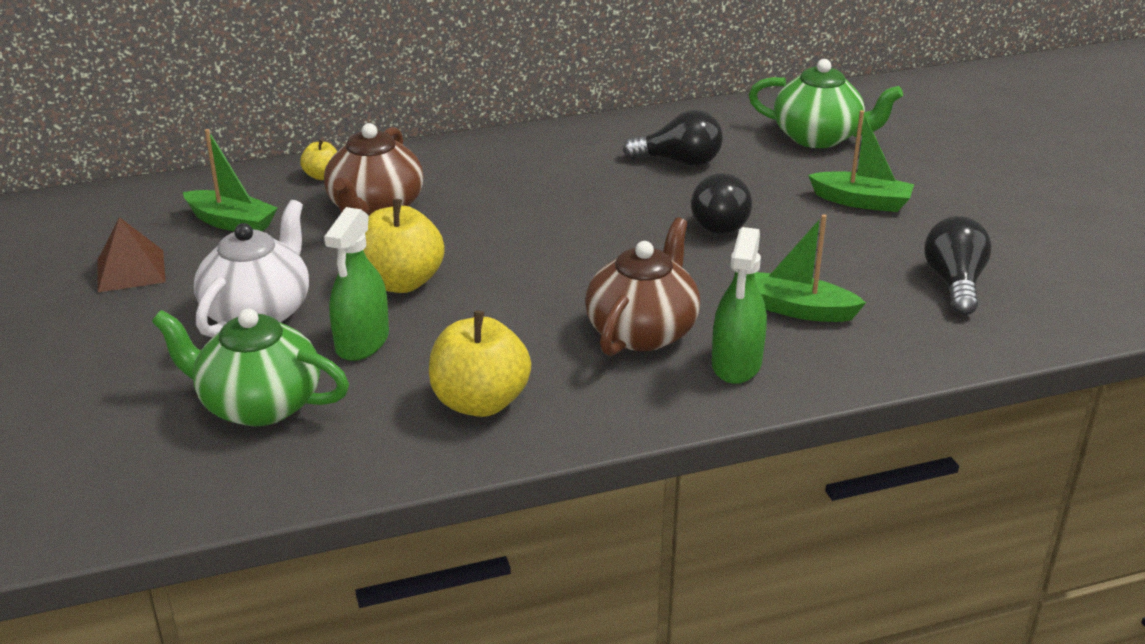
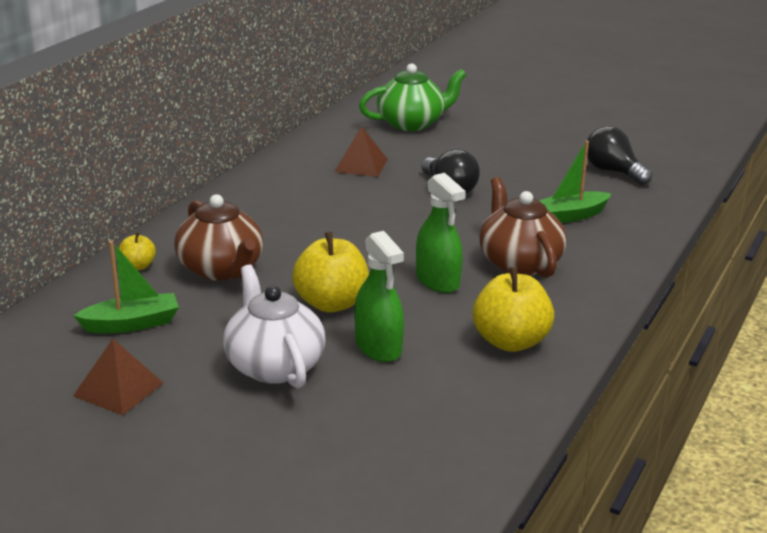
camera: 45 degrees left, 5 degrees down
(259, 404) = (389, 414): green teapot -> none
(679, 162) = (361, 165): black light bulb -> brown pyramid
(736, 364) = (594, 256): green spray bottle -> green spray bottle (437, 281)
(861, 202) = (497, 149): green boat -> none

